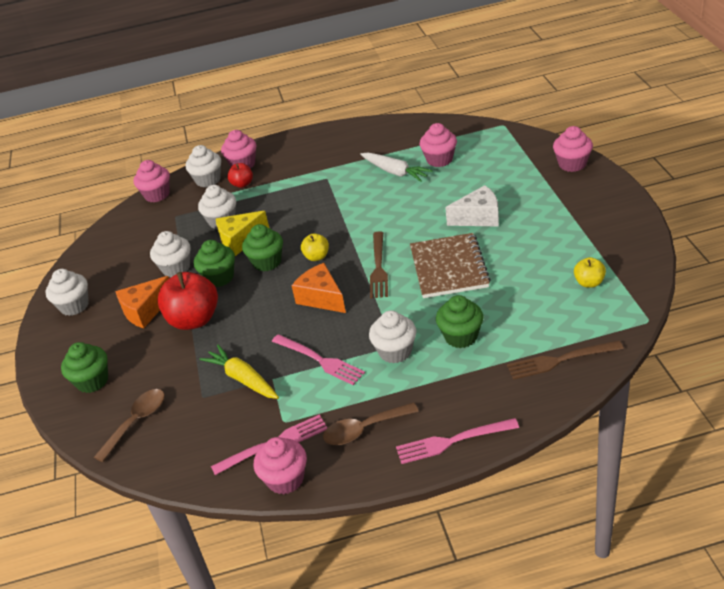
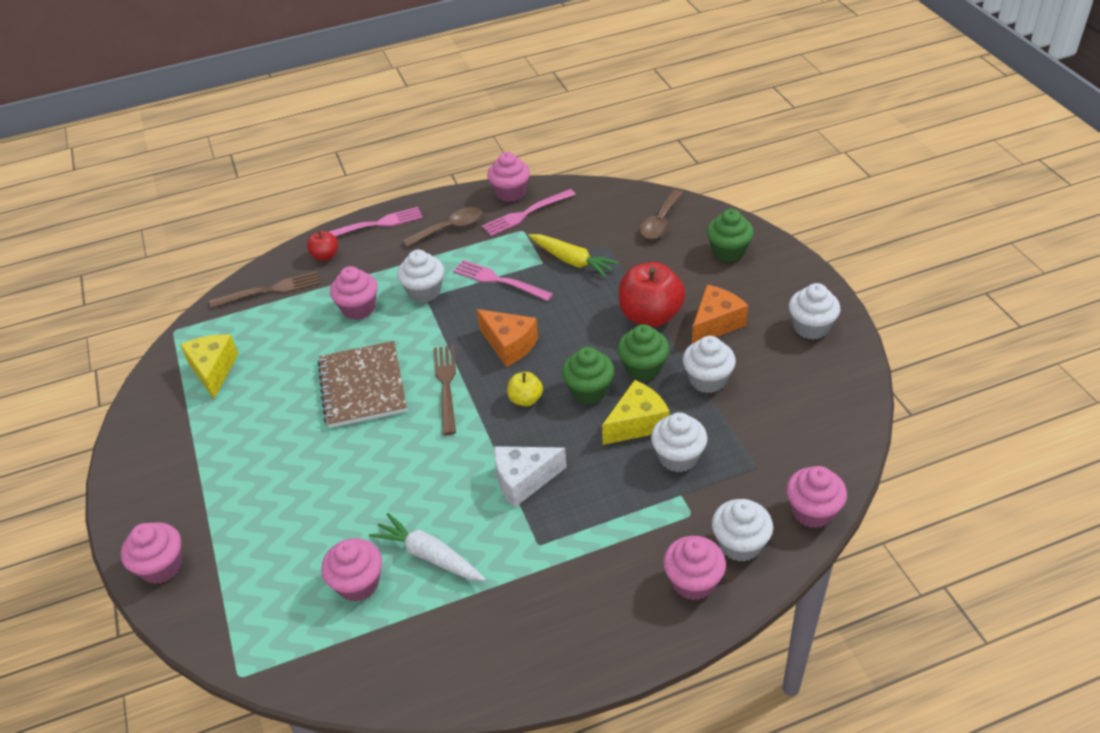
camera: 170 degrees right, 5 degrees up
(242, 184) = (675, 533): red apple -> red apple (325, 256)
(461, 336) = (358, 308): green cupcake -> pink cupcake
(478, 218) = (316, 462): white cheese -> white cheese (524, 480)
(589, 283) = (213, 370): yellow apple -> yellow cheese

